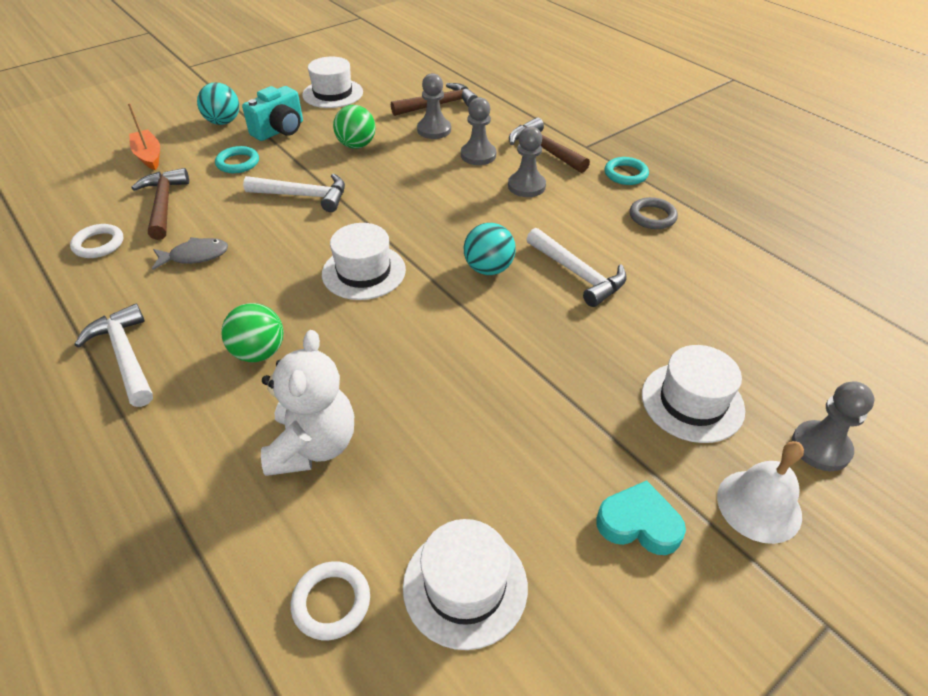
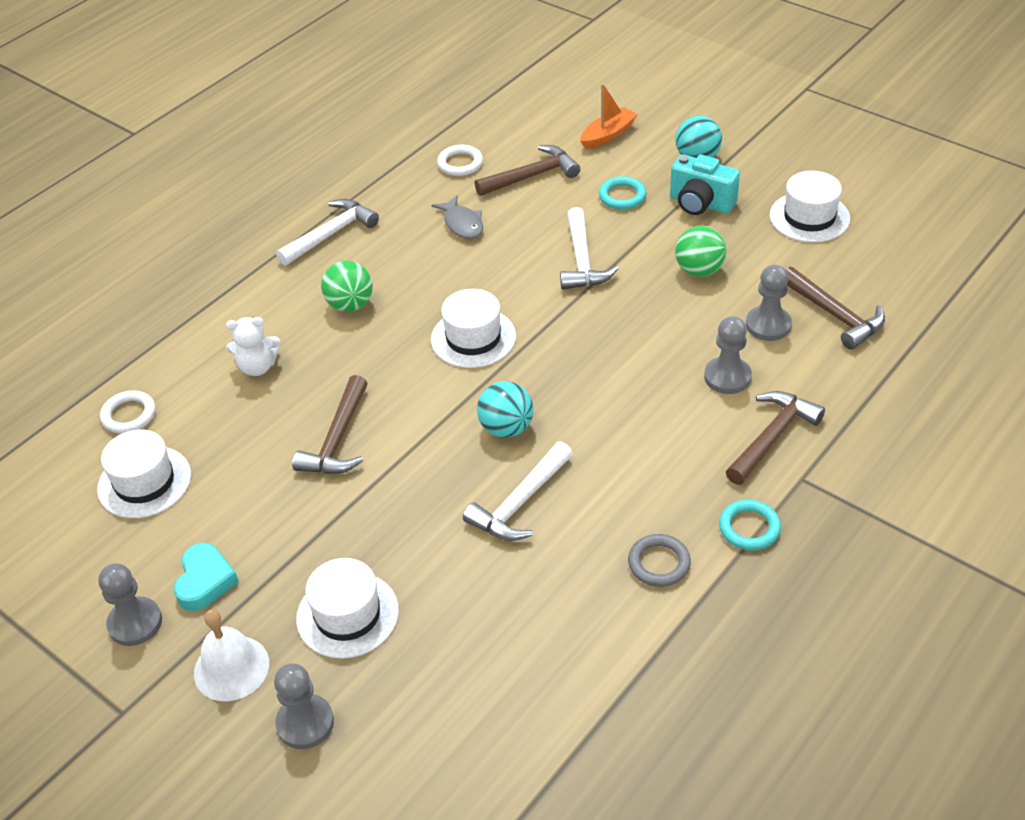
camera: 80 degrees right, 0 degrees up
(313, 446) = (257, 367): white teddy bear -> white teddy bear, size x0.64
(460, 385) = (337, 439): none -> brown hammer
(526, 186) = (677, 433): grey pawn -> grey pawn (135, 623)

